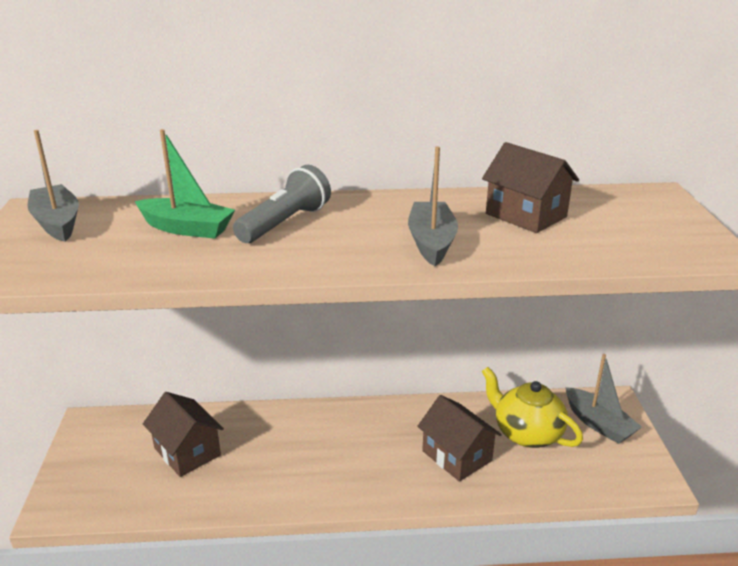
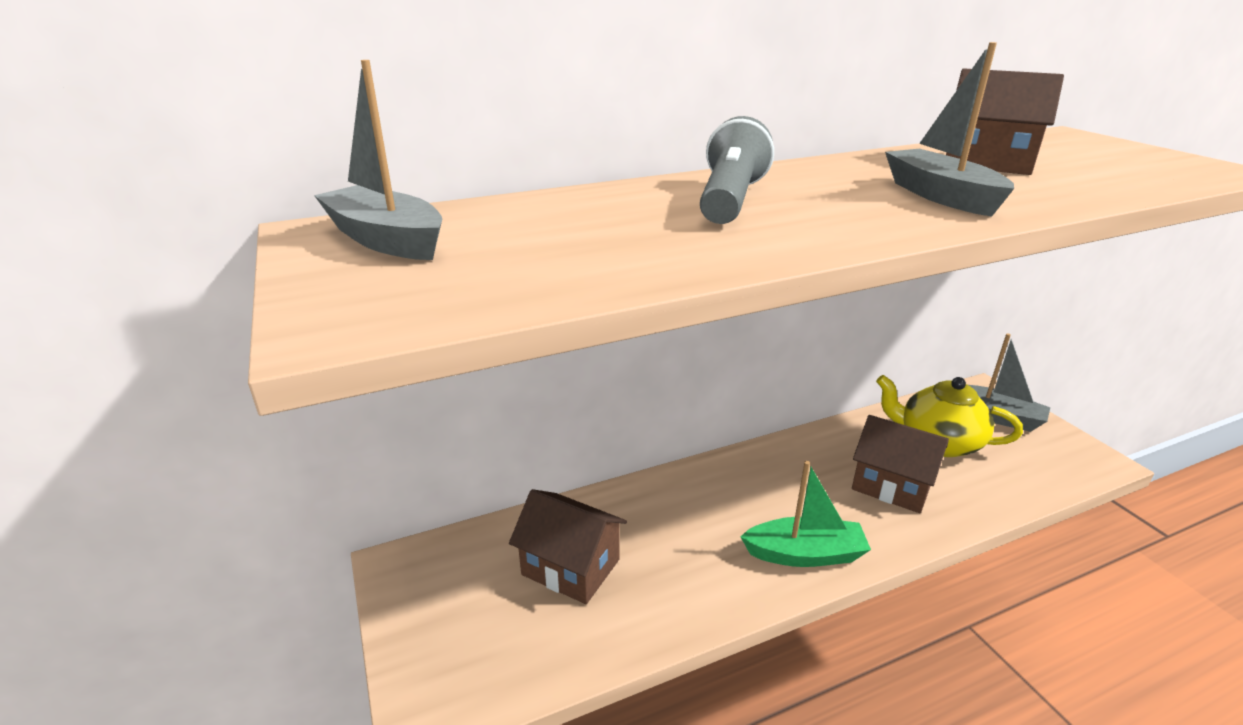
camera: 20 degrees left, 0 degrees up
(187, 228) = (605, 221): green boat -> green boat (805, 554)

